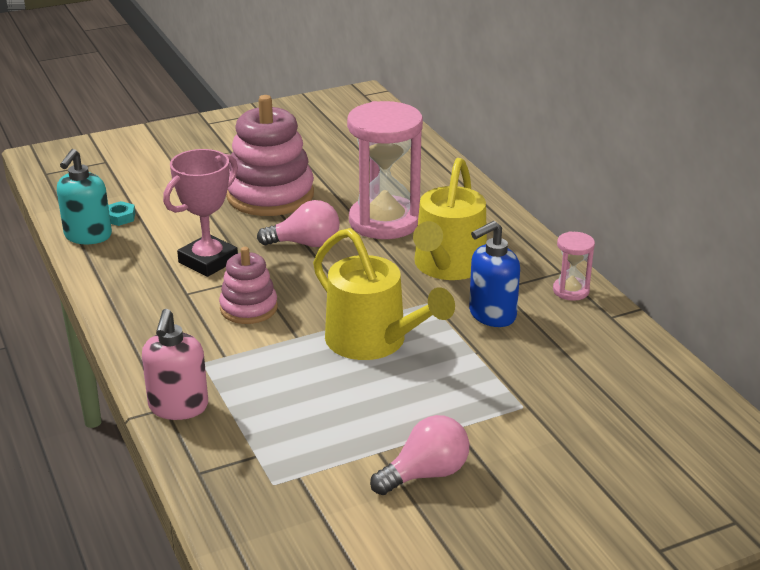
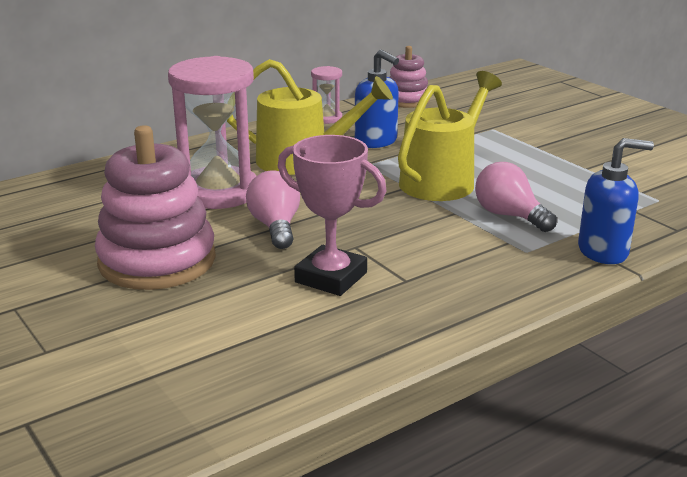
camera: 100 degrees left, 5 degrees down
(88, 236) = (290, 381): turquoise soap dispenser -> none
(120, 217) = (229, 364): turquoise nut -> none
(178, 407) = (603, 252): pink soap dispenser -> blue soap dispenser
(248, 308) = (418, 241): pink stacking toy -> pink stacking toy (407, 100)
(425, 474) = (596, 152): pink light bulb -> pink light bulb (509, 216)

